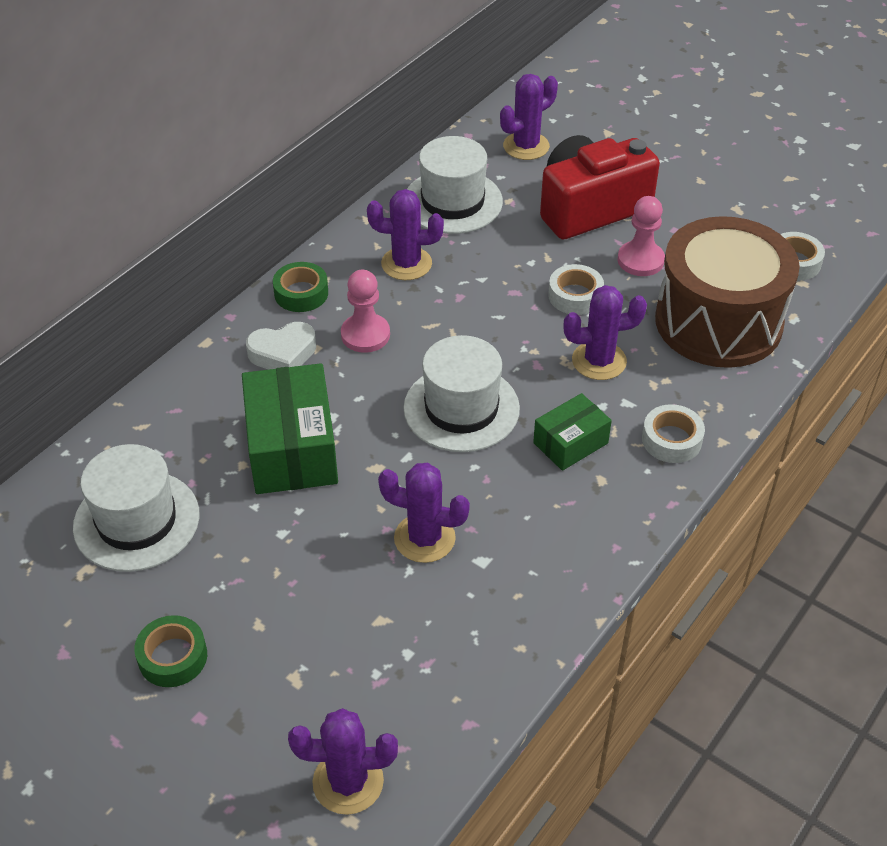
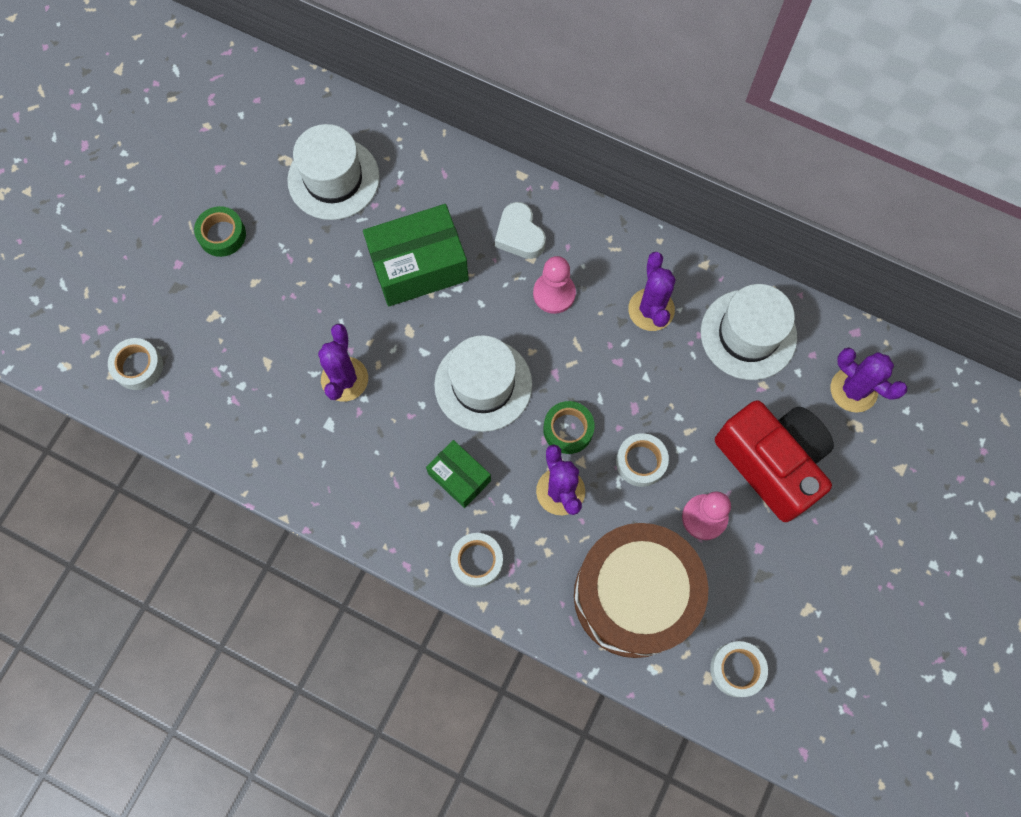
camera: 80 degrees right, 25 degrees up
(301, 293) = (594, 232): green tape -> green tape (568, 429)
(348, 782) = (138, 366): purple cactus -> white tape

